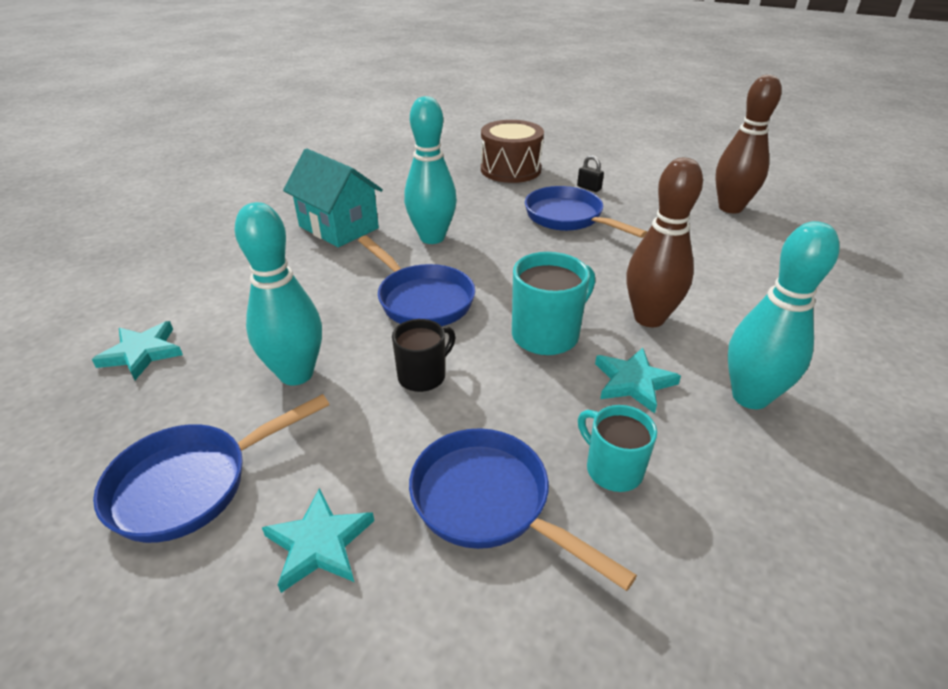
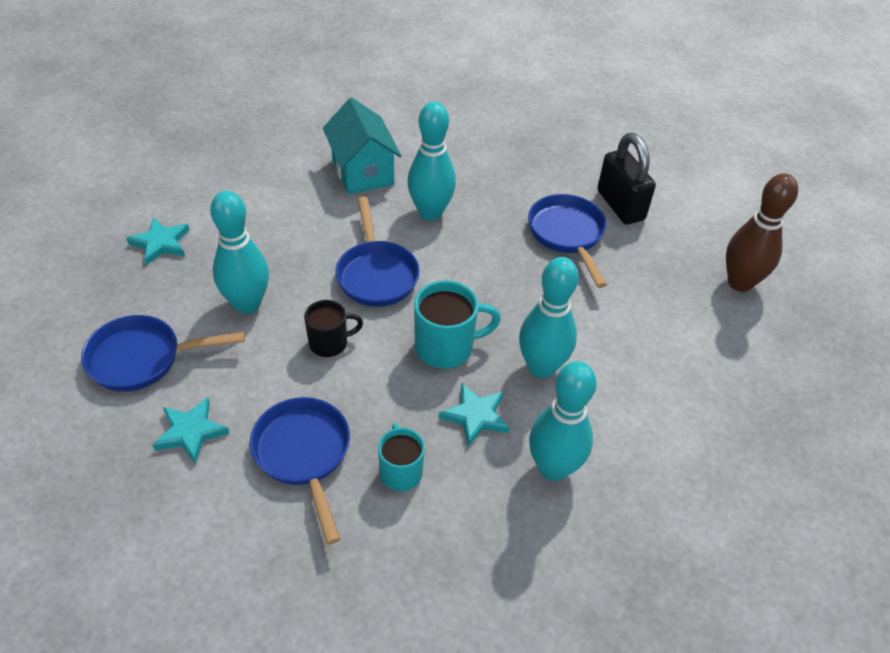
camera: 25 degrees right, 10 degrees up
(510, 169) = (564, 154): brown drum -> none
(589, 188) = (620, 205): black padlock -> black padlock, size x2.37
(649, 318) = (541, 367): brown bowling pin -> turquoise bowling pin

